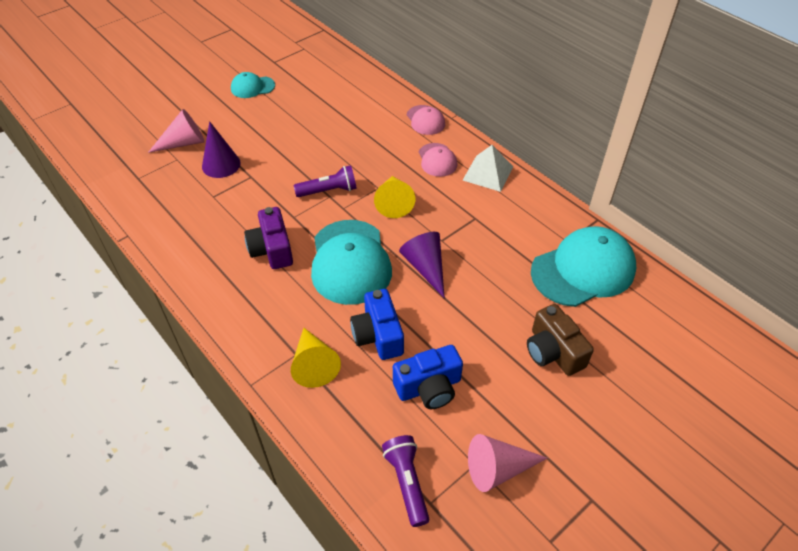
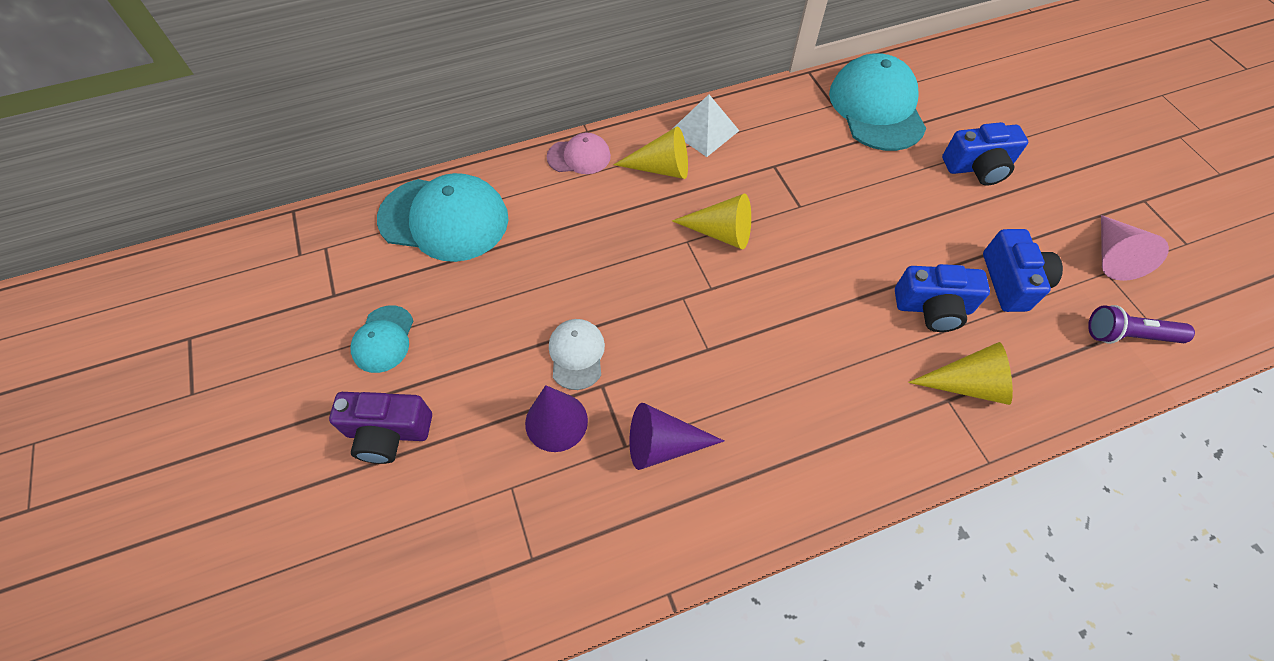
camera: 70 degrees left, 10 degrees up
(184, 143) = (475, 469): pink cone -> none
(268, 160) = (576, 354): none -> white cap
(272, 249) = (763, 389): purple camera -> purple camera (388, 432)
(329, 191) = (672, 296): purple flashlight -> none
(350, 262) = (810, 305): turquoise cap -> turquoise cap (444, 219)
(425, 267) = (839, 233): purple cone -> purple cone (663, 444)
(437, 160) = (661, 168): pink cap -> yellow cone
(553, 351) = (977, 167): brown camera -> blue camera

